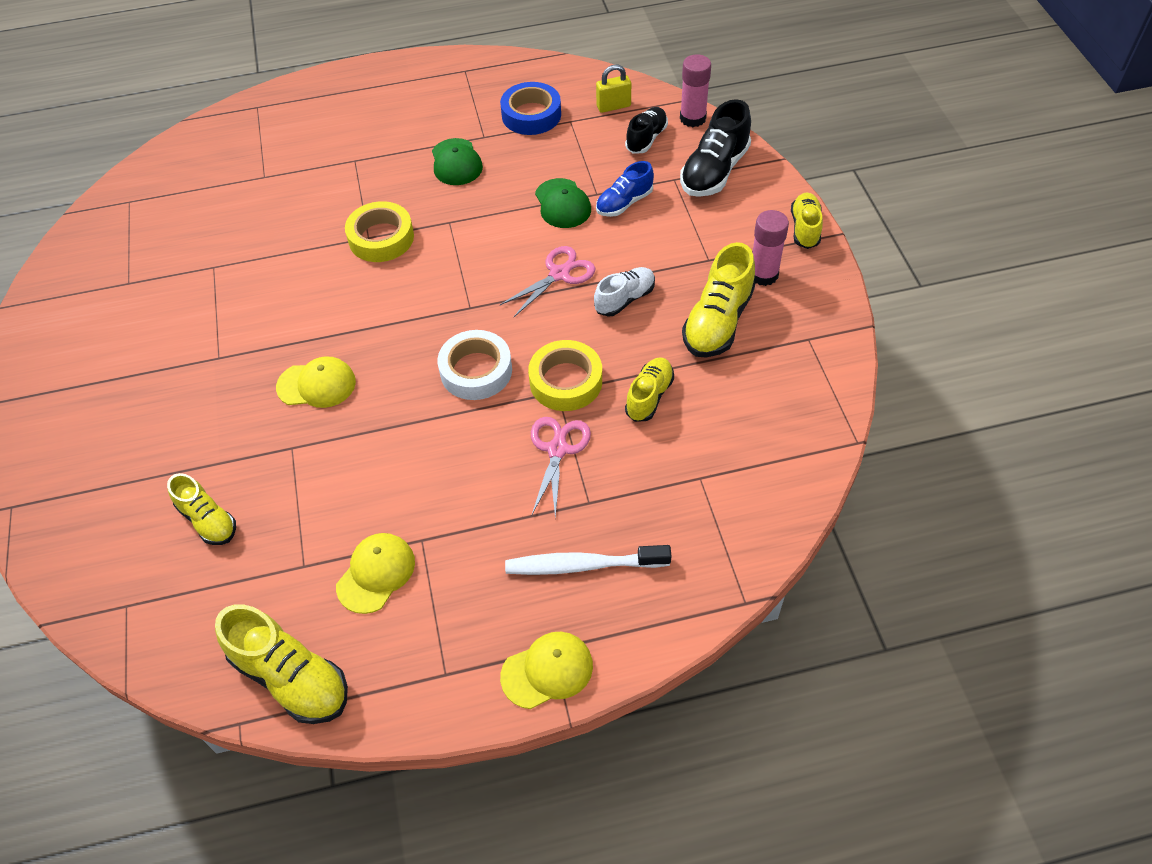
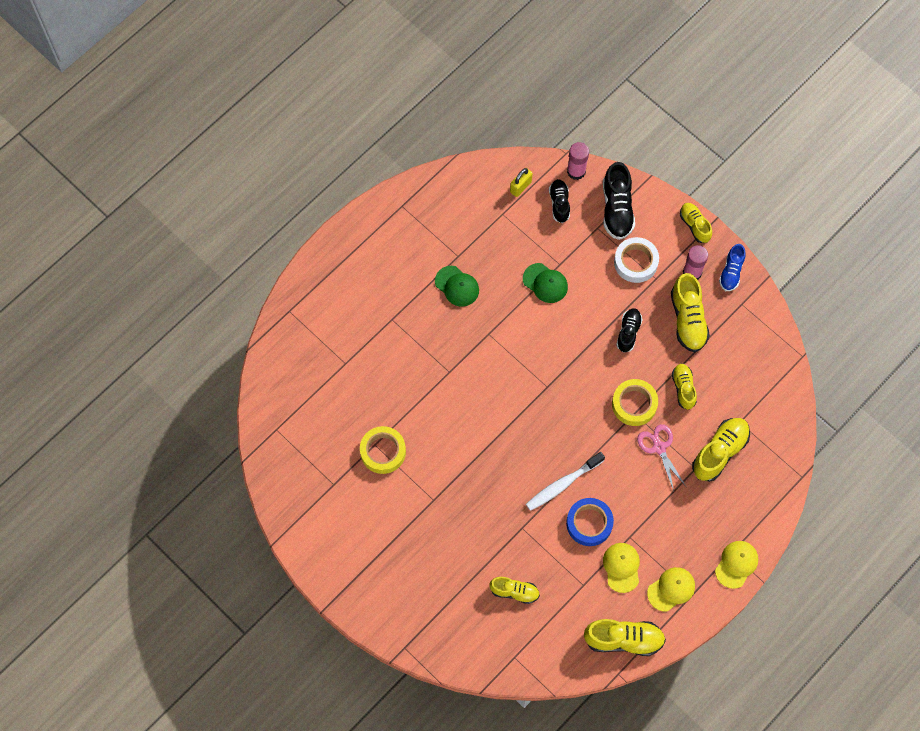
camera: 35 degrees left, 15 degrees up
(316, 385) = (503, 484): yellow cap -> yellow cap (671, 589)
(381, 238) = (457, 368): yellow tape -> yellow tape (383, 451)
(476, 371) = (582, 425): white tape -> white tape (635, 262)
(531, 115) = (474, 222): blue tape -> blue tape (589, 523)
(559, 274) = (580, 336): pink scissors -> none
(582, 565) = (716, 503): white toothbrush -> white toothbrush (562, 484)
(624, 203) = (581, 262): blue shoe -> blue shoe (731, 272)
(625, 299) = (628, 332): white shoe -> black shoe
(640, 501) = (719, 452): none -> yellow shoe

